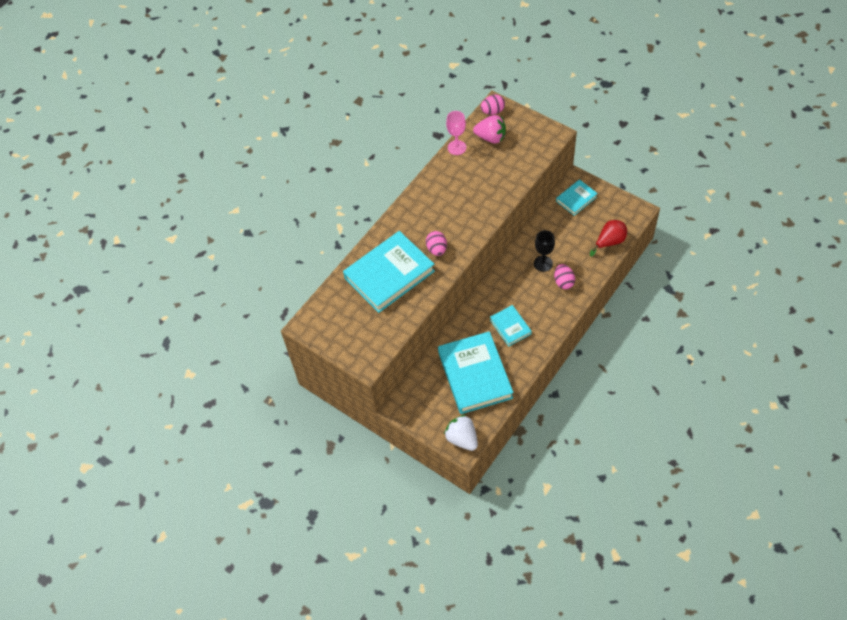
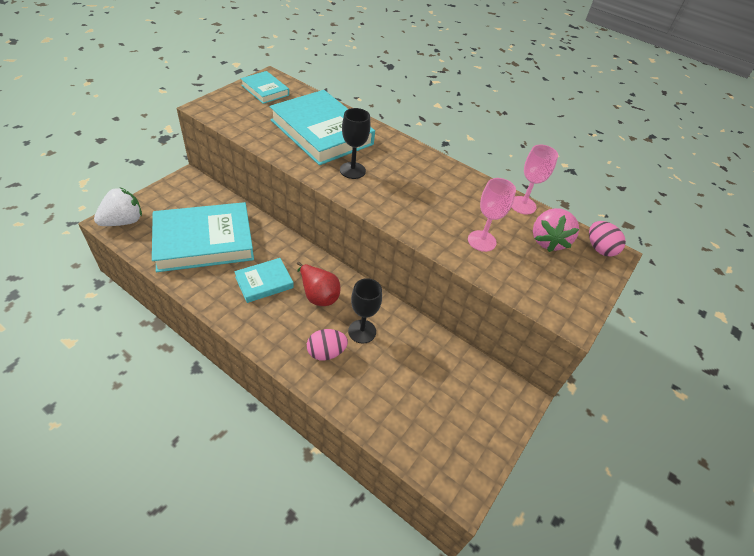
camera: 80 degrees right, 10 degrees down
(437, 249) = (352, 170): pink egg -> black goblet
(498, 173) = (481, 241): none -> pink goblet
(576, 199) = (482, 392): turquoise book -> turquoise book (265, 90)
(610, 242) = (396, 430): red pear -> red pear (318, 295)

